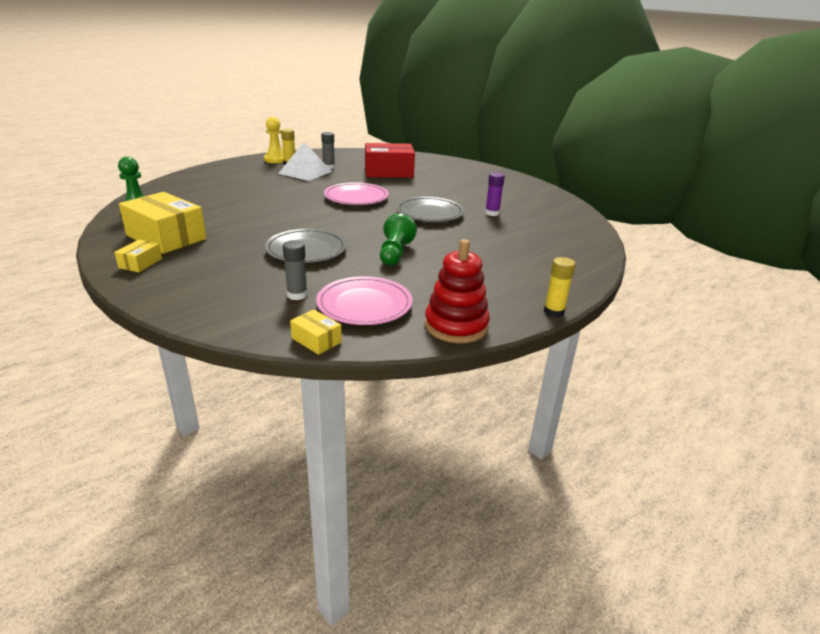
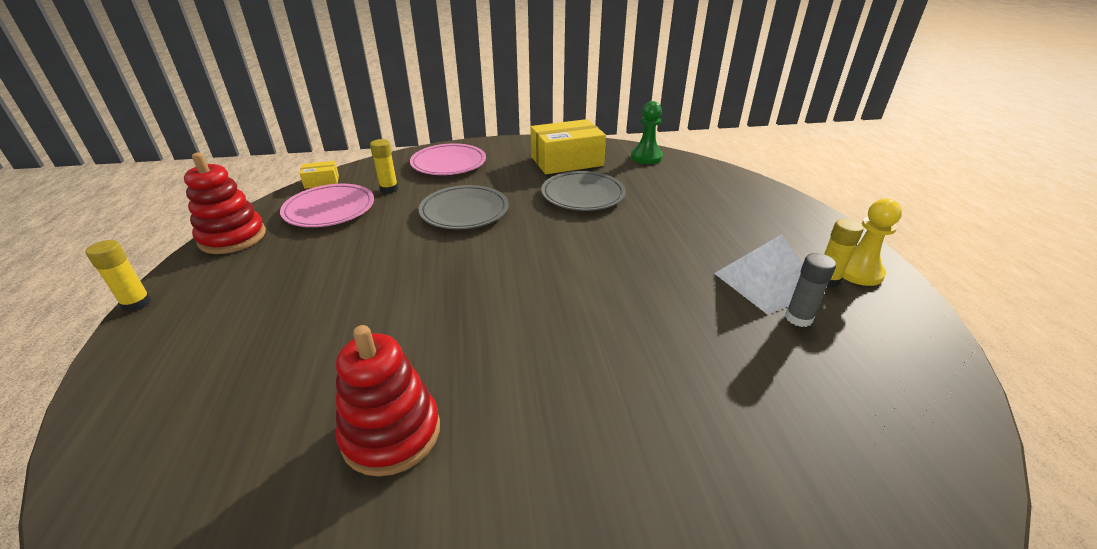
camera: 125 degrees right, 5 degrees up
(140, 263) = (521, 148): yellow box -> none
(297, 295) = (389, 189): grey glue stick -> yellow glue stick
(356, 198) = (601, 293): pink plate -> pink plate (449, 164)
(388, 172) = (744, 395): red box -> none
(395, 253) = (391, 258): green pawn -> none
(429, 213) = (471, 343): grey plate -> grey plate (583, 195)
(492, 213) = (391, 433): purple glue stick -> red stacking toy

